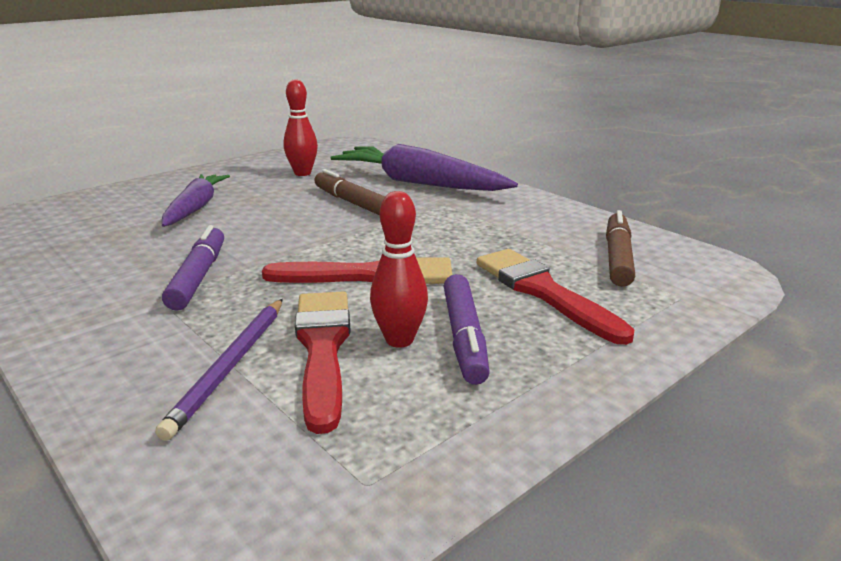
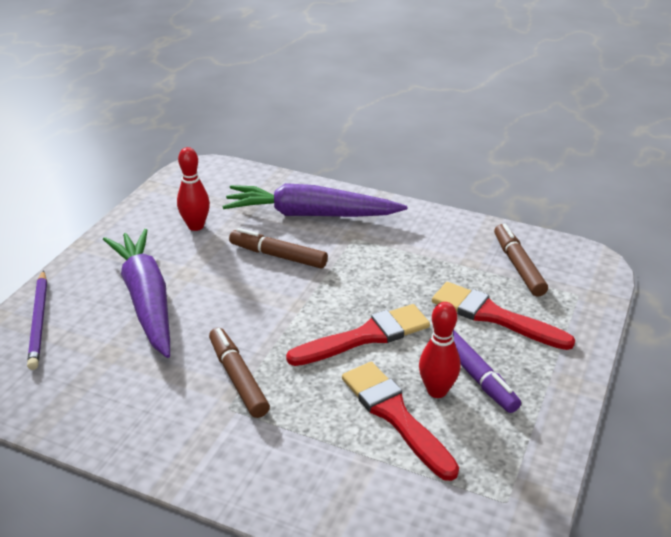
camera: 25 degrees left, 10 degrees up
(195, 208) = (146, 300): purple carrot -> purple carrot, size x1.55
(199, 277) = (238, 378): purple marker -> brown marker
(230, 367) = (349, 451): purple pencil -> purple pencil (39, 321)

